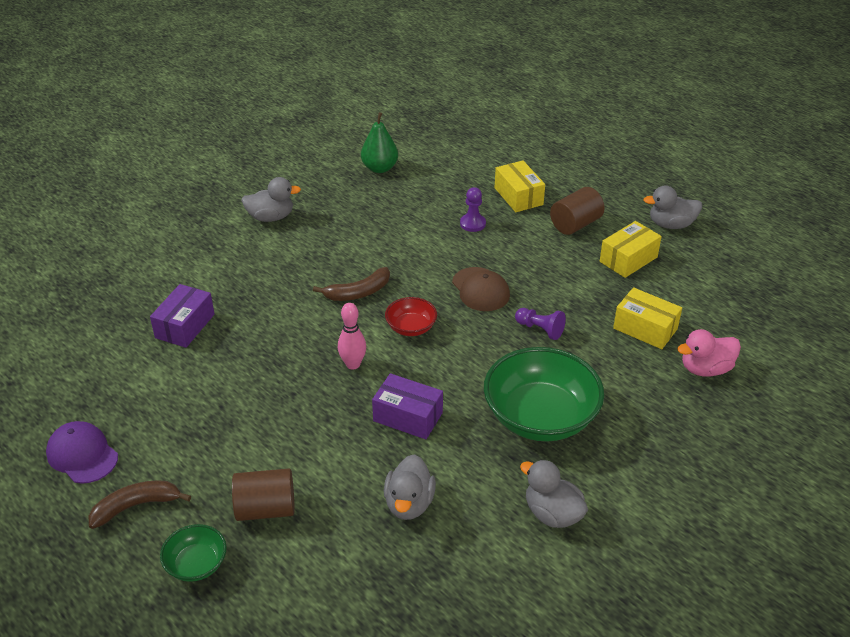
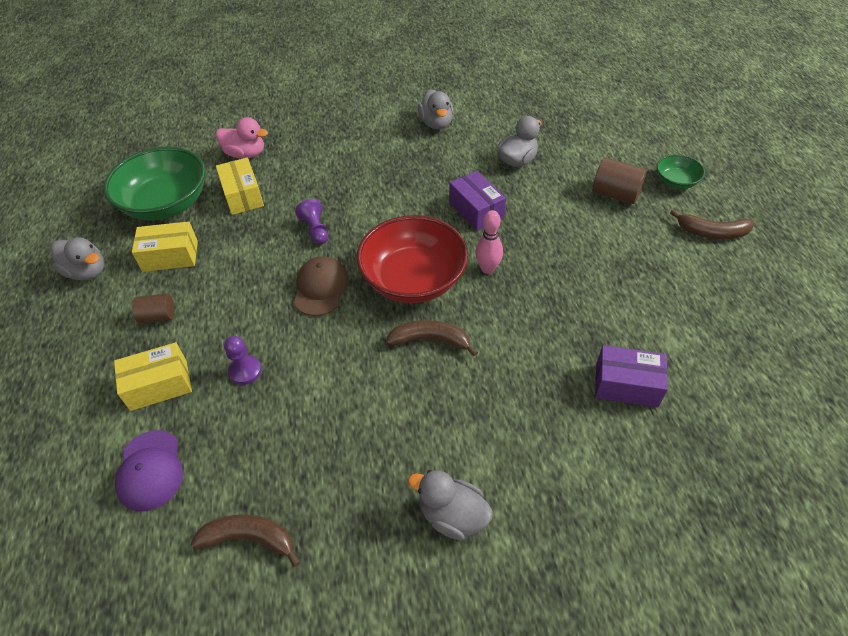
camera: 145 degrees left, 10 degrees up
(82, 455) = (753, 290): purple cap -> purple cap (150, 470)
(185, 326) = (626, 385): purple box -> purple box turned 45 degrees clockwise
(380, 168) = (249, 538): green pear -> brown banana
(411, 327) = (413, 279): red bowl -> red bowl, size x2.07
(518, 196) = (159, 385): yellow box -> yellow box turned 60 degrees clockwise
(540, 417) = (386, 172): green bowl -> green bowl (166, 204)
(575, 224) = (158, 316): brown cylinder -> brown cylinder, size x0.65

